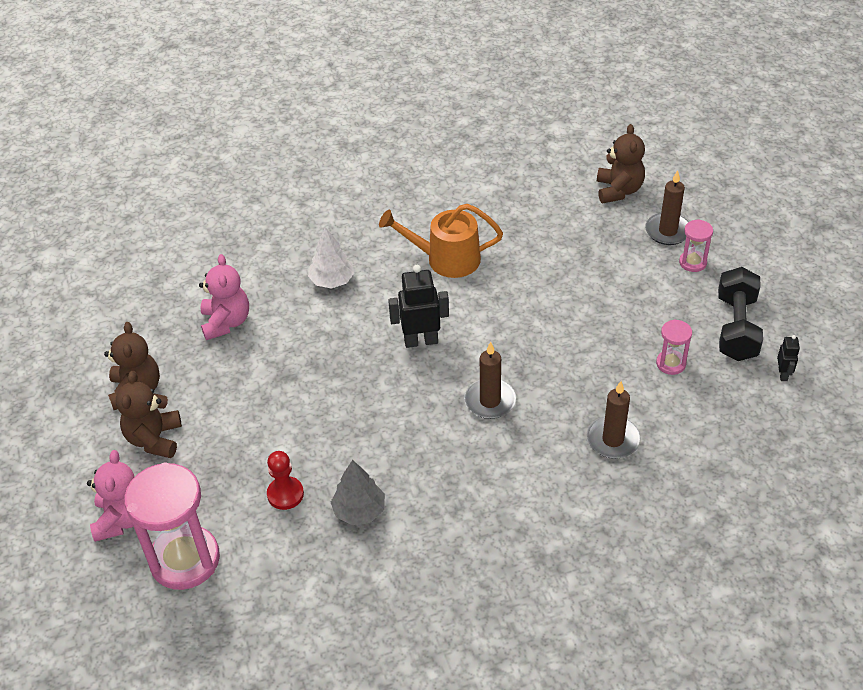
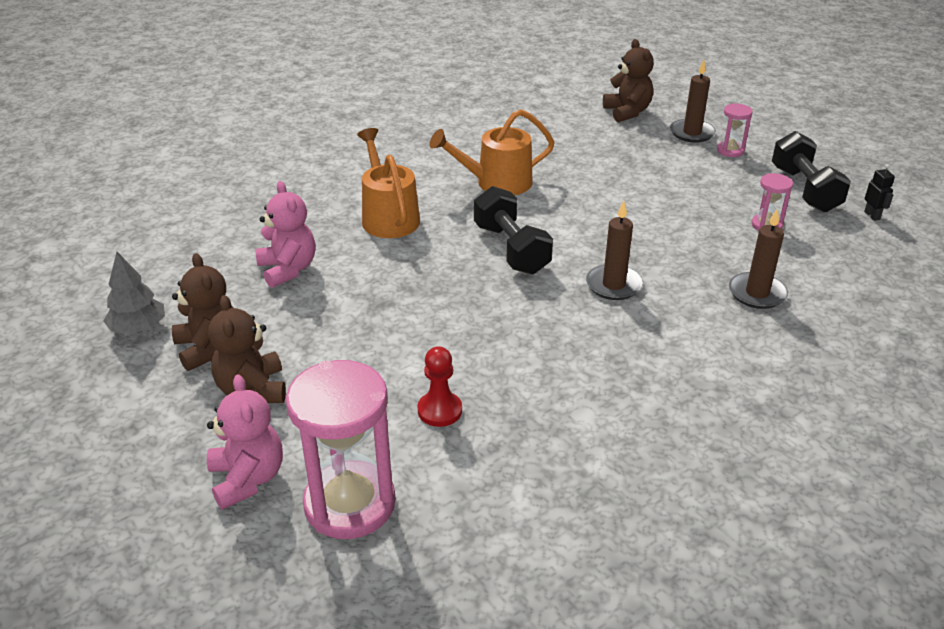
camera: 20 degrees left, 10 degrees down
(332, 281) = (388, 217): white tree -> orange watering can
(359, 510) = (534, 408): grey tree -> grey tree (138, 328)
(421, 341) = (511, 249): black robot -> black dumbbell

